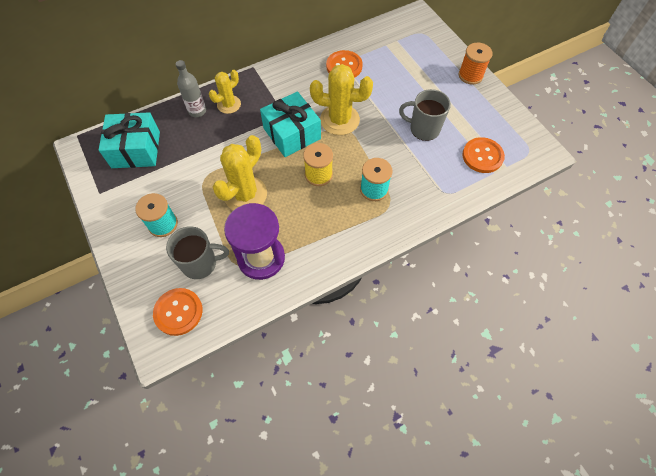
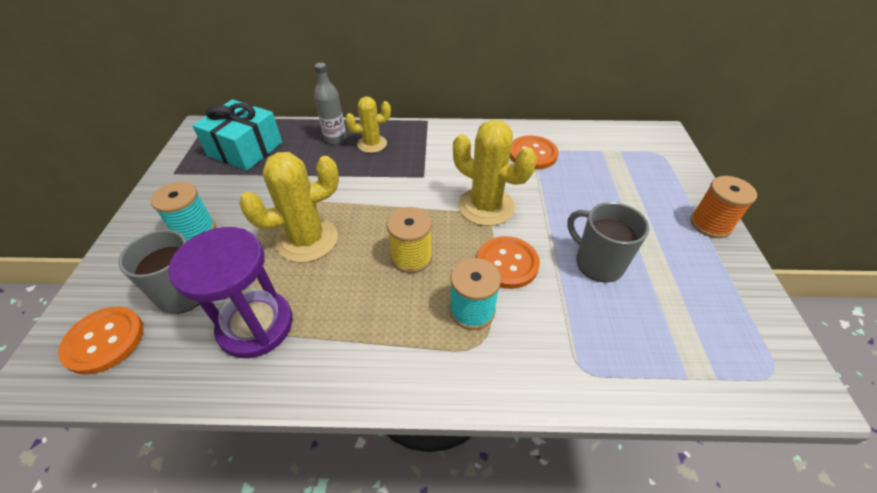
camera: 30 degrees right, 15 degrees down
(292, 133) = (416, 198): turquoise gift -> none
(482, 156) = (677, 342): orange button -> orange button (507, 263)

